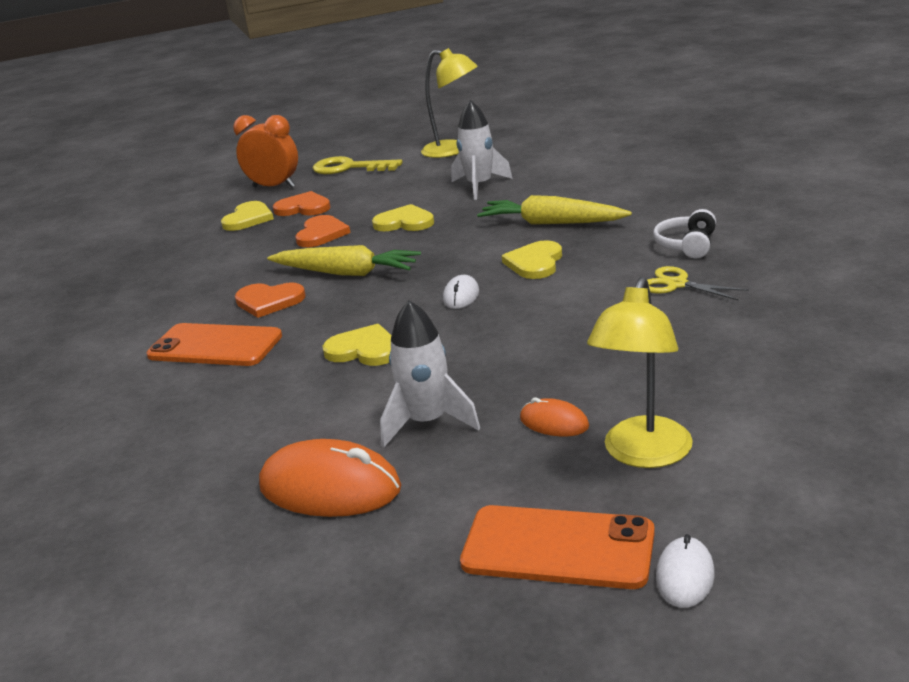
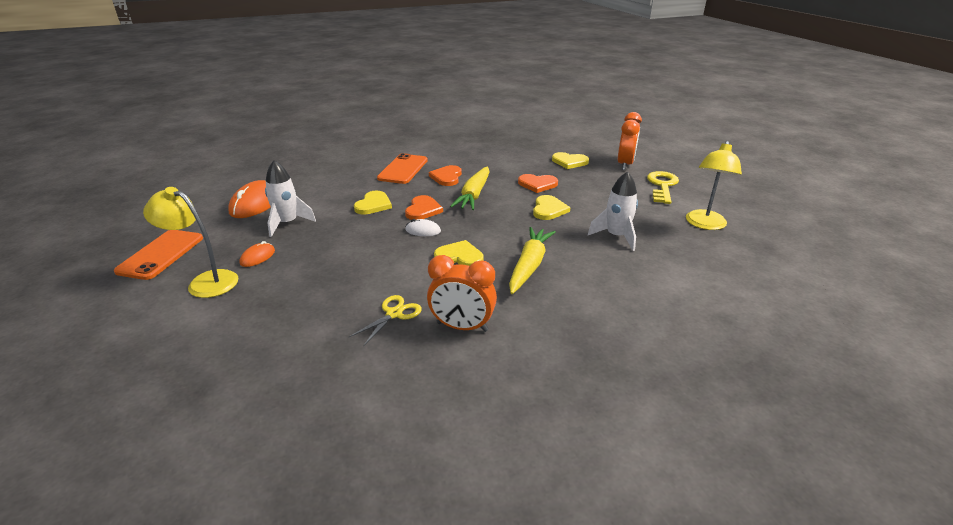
camera: 85 degrees right, 5 degrees up
(303, 208) = (584, 176): orange heart -> orange heart (423, 210)
(685, 576) = (109, 285): white mouse -> none
(687, 245) = (462, 327): white headphones -> orange clock

